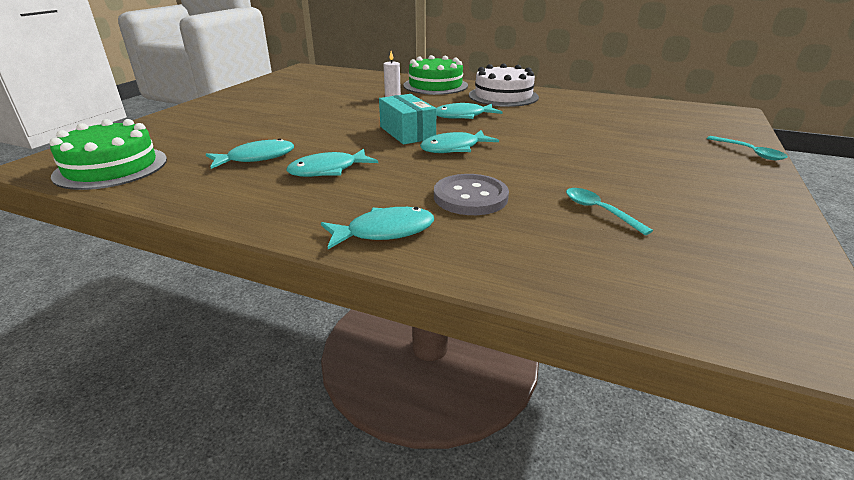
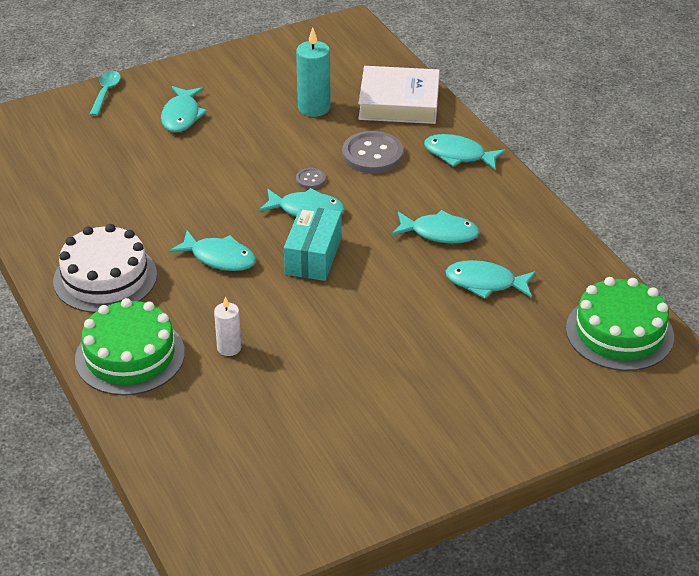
camera: 140 degrees left, 10 degrees up
(486, 163) = (310, 179): none -> grey button
(535, 257) = (399, 102): none -> white book
(599, 211) = (314, 108): turquoise spoon -> turquoise candle
(667, 161) = (182, 116): none -> turquoise fish

